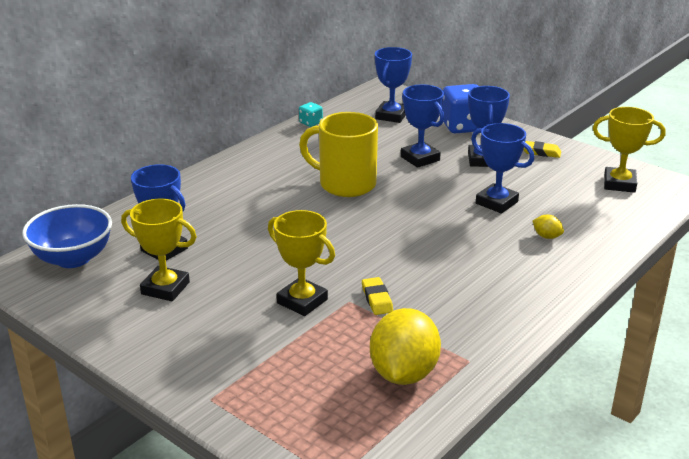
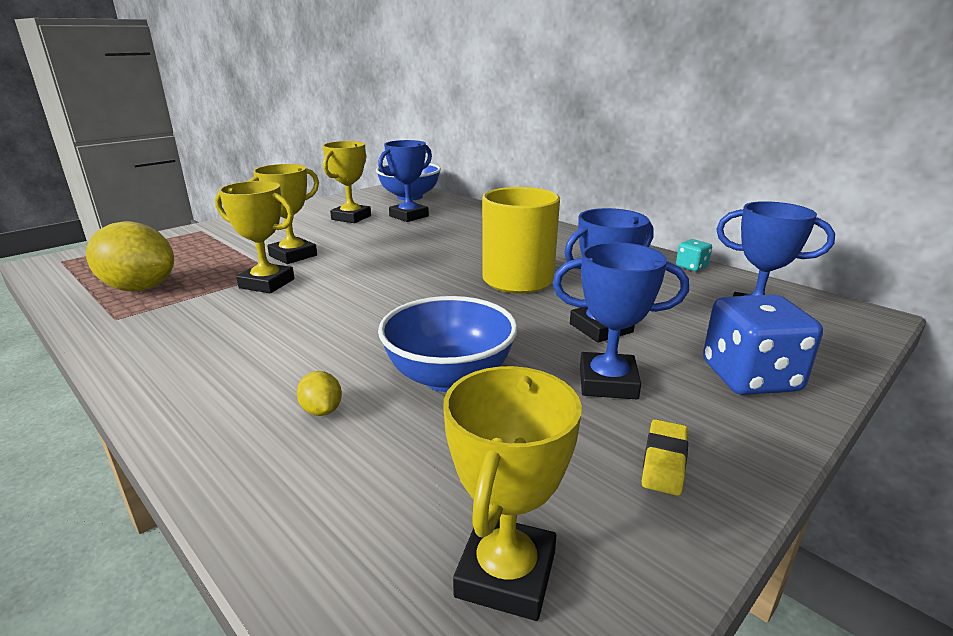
camera: 95 degrees right, 5 degrees down
(377, 299) = (267, 283): yellow eraser -> yellow trophy
(496, 202) = (449, 377): blue trophy -> blue bowl
(546, 236) = (322, 410): yellow lemon -> yellow lemon turned 75 degrees counterclockwise

